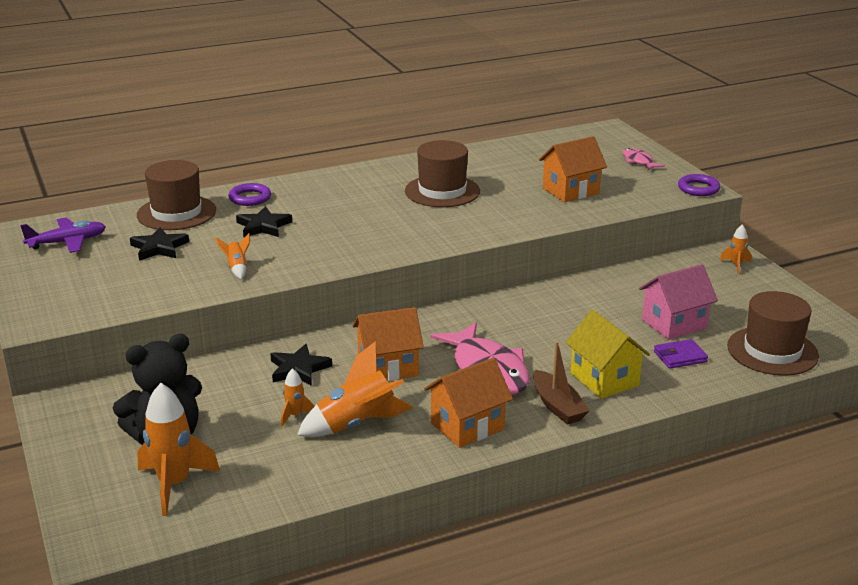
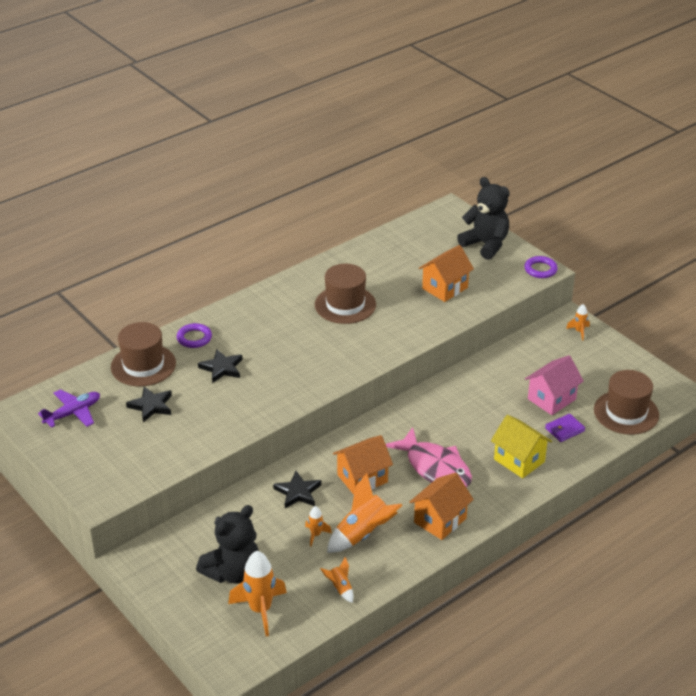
camera: 15 degrees left, 10 degrees up
(237, 268) = (225, 417): orange rocket -> orange rocket (340, 588)
(557, 406) = (495, 491): brown boat -> none
(639, 161) = (485, 244): pink fish -> black teddy bear

